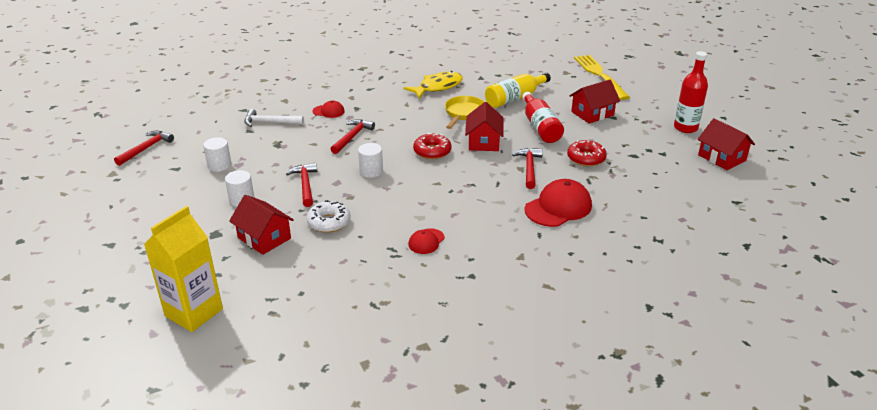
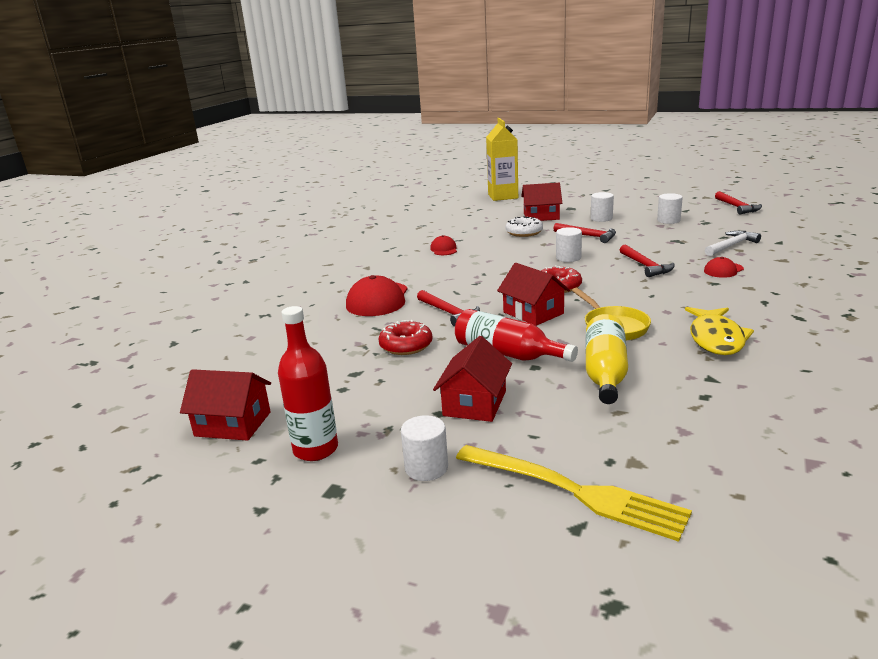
camera: 140 degrees right, 10 degrees down
(644, 102) = (426, 468): none -> white cylinder

